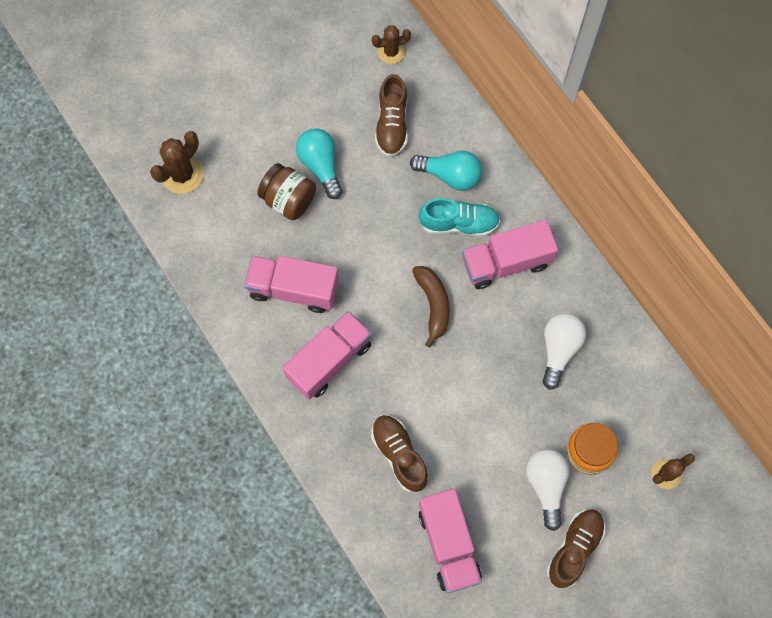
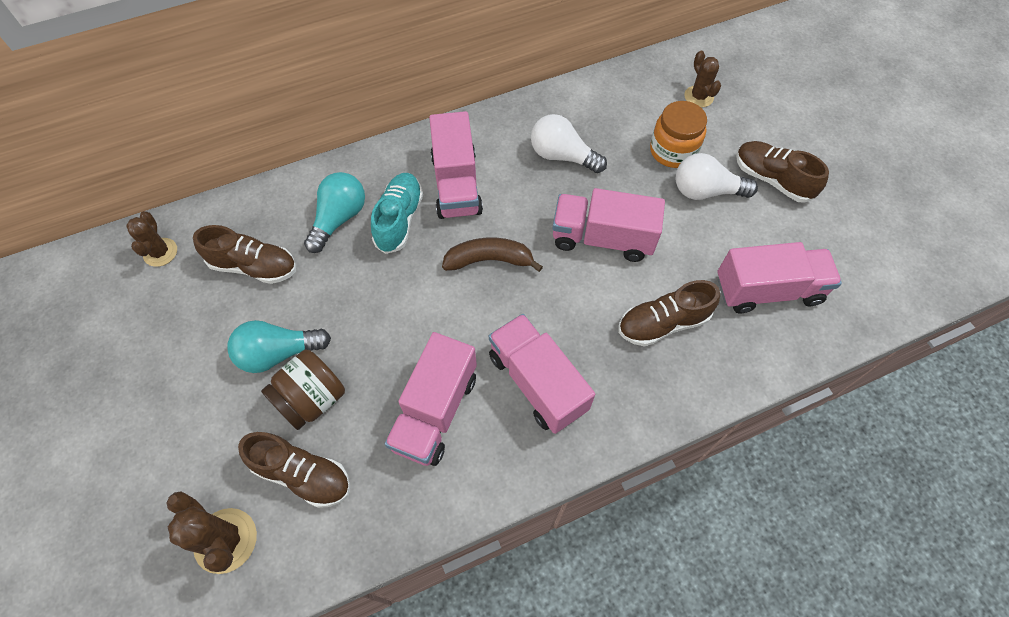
camera: 80 degrees left, 10 degrees down
(233, 210) = (303, 474): none -> brown shoe
(474, 396) = (602, 238): none -> pink truck

